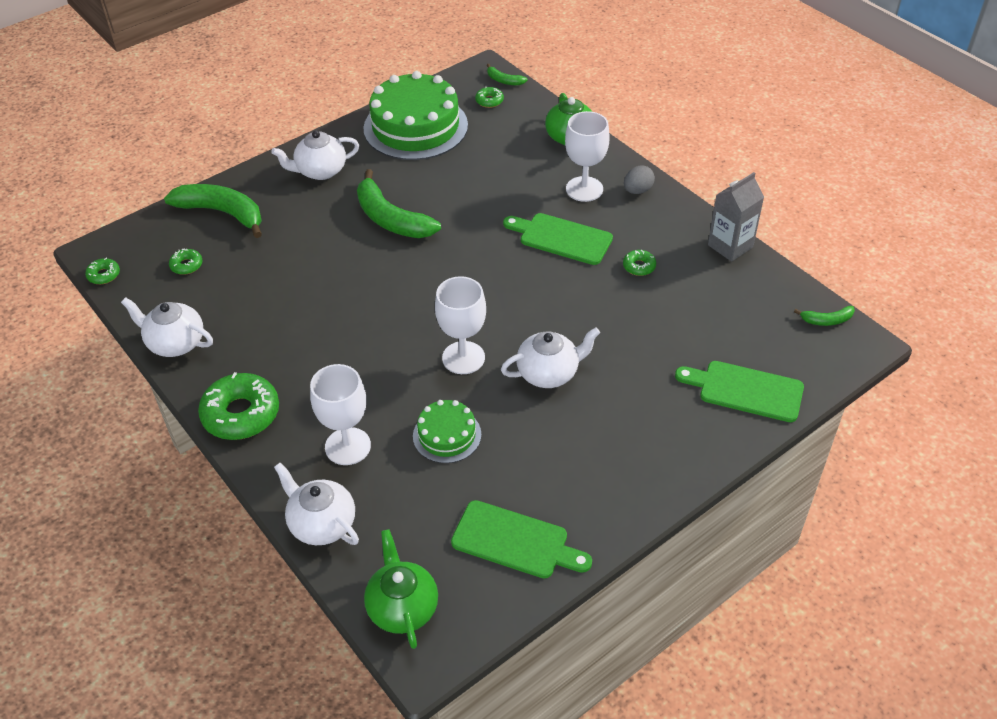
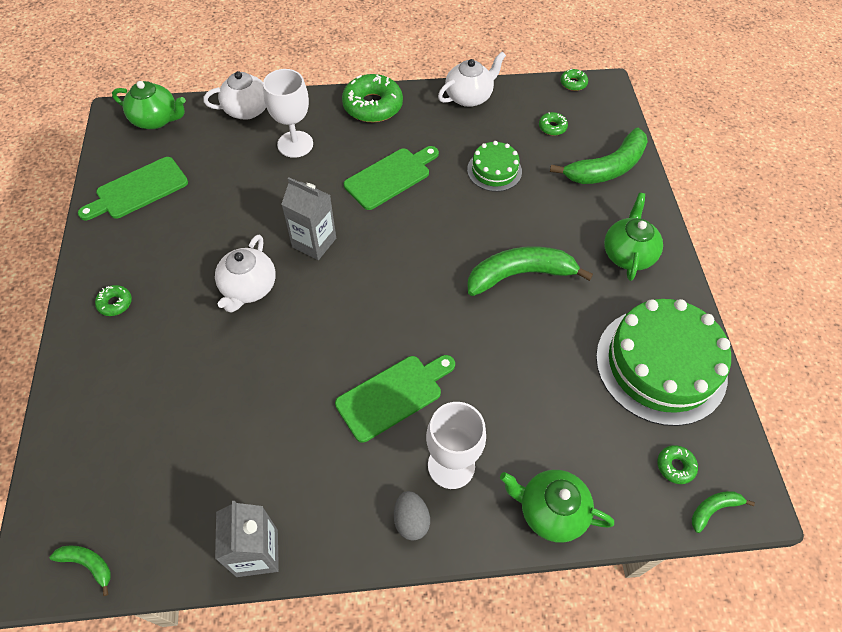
camera: 120 degrees right, 10 degrees up
(320, 171) = (628, 254): white teapot -> green teapot
(447, 435) = (253, 197): green cake -> green cake (494, 170)
(463, 358) = (314, 242): white goblet -> grey carton
(639, 266) = (302, 438): green donut -> green donut (115, 303)
(745, 390) = (96, 418): green cutting board -> green cutting board (390, 177)
(827, 320) = (88, 564): green banana -> green banana turned 90 degrees clockwise

